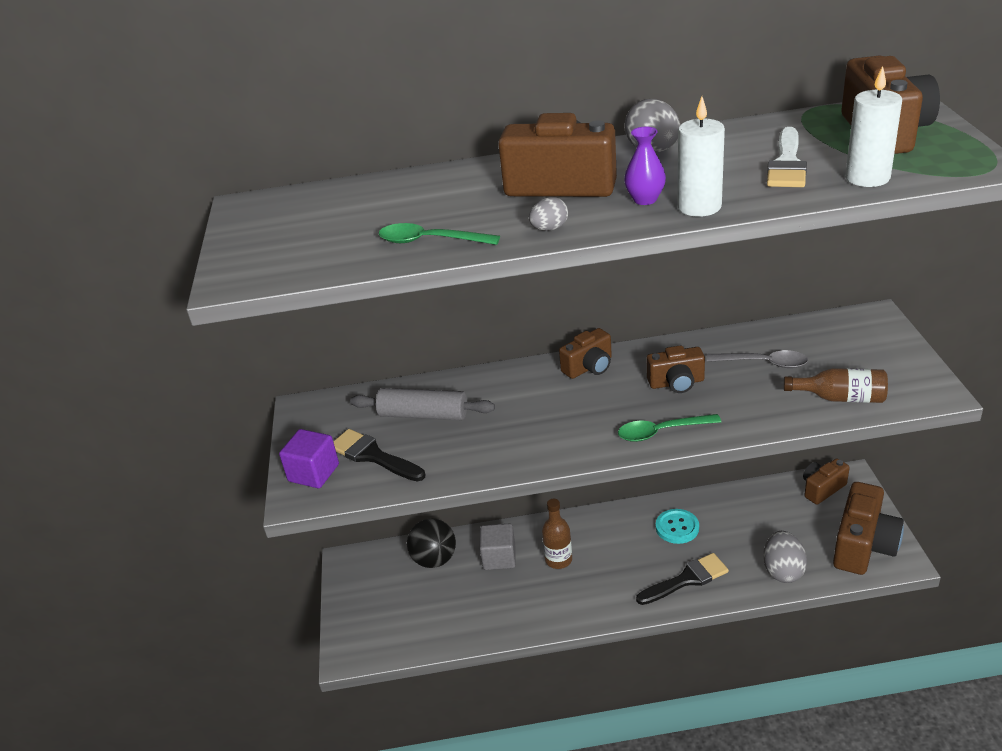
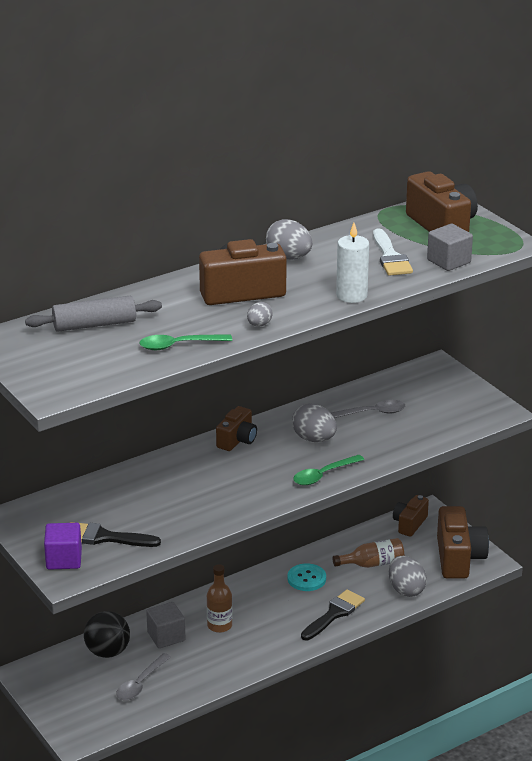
camera: 30 degrees left, 5 degrees down
(423, 414) = (124, 500): grey rolling pin -> grey rolling pin (94, 324)
(444, 607) = (140, 683): none -> grey spoon
(645, 199) = (310, 295): purple vase -> none
(676, 383) = (314, 439): brown camera -> grey egg
(841, 398) = (439, 427): brown bottle -> brown bottle (373, 564)
(867, 178) = (449, 261): white candle -> grey cube

